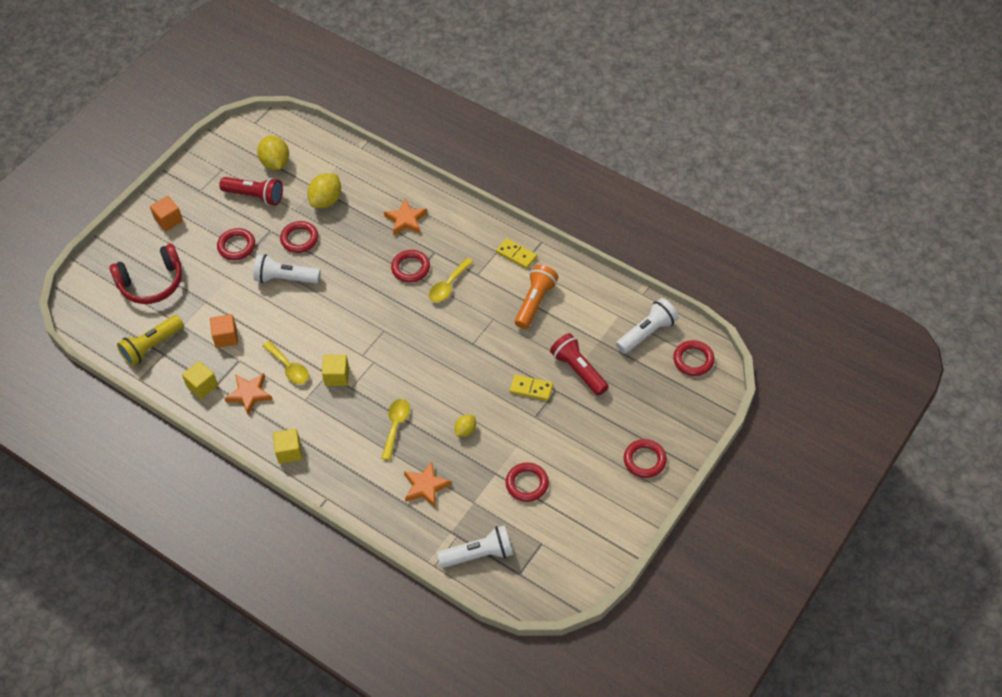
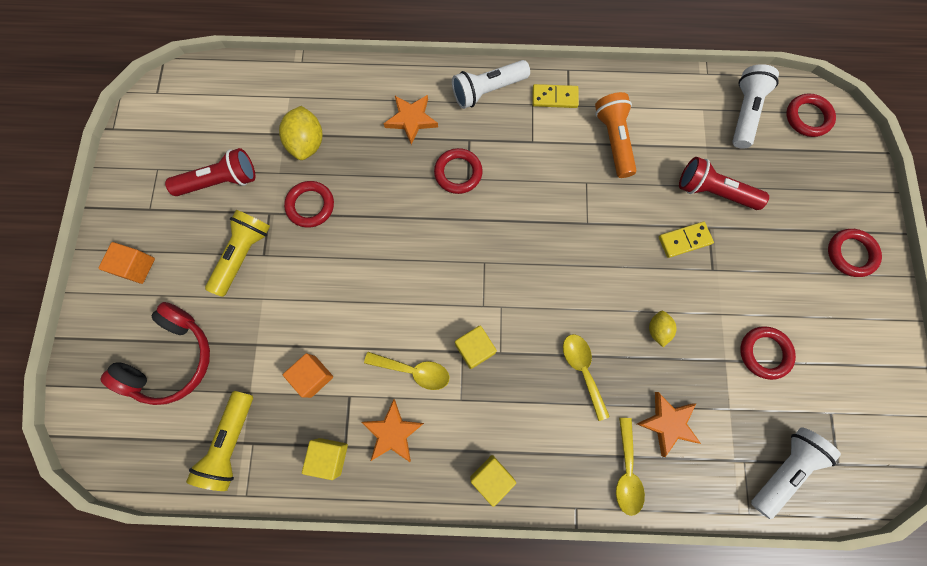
camera: 35 degrees left, 20 degrees up
(236, 246) = (243, 254): red ring -> yellow flashlight
(275, 163) = (216, 129): yellow lemon -> none
(285, 278) = (329, 263): white flashlight -> white flashlight (487, 91)
(448, 286) = (512, 171): yellow spoon -> yellow spoon (626, 472)

